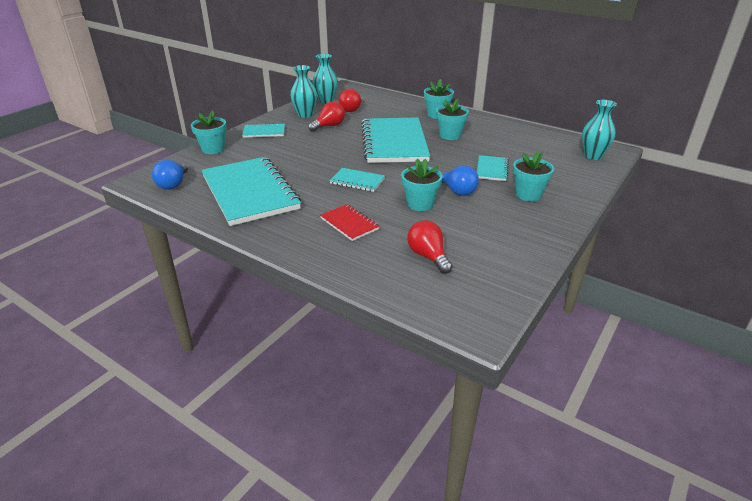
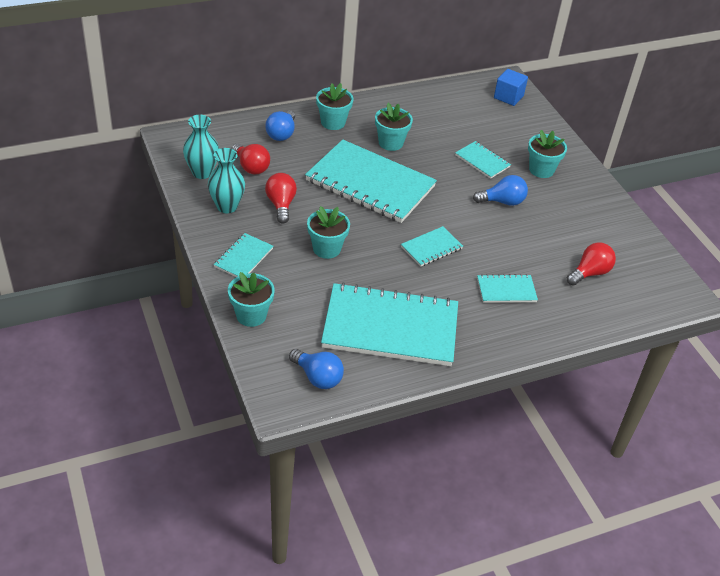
camera: 60 degrees left, 10 degrees up
(349, 224) = (506, 290): red notebook -> turquoise notebook
(398, 106) = (281, 134): none -> blue light bulb
(420, 204) = (506, 233): turquoise flower pot -> turquoise flower pot (326, 248)
(428, 256) = (589, 273): red light bulb -> red light bulb turned 135 degrees clockwise
(593, 156) = (508, 97): turquoise vase -> blue cube

